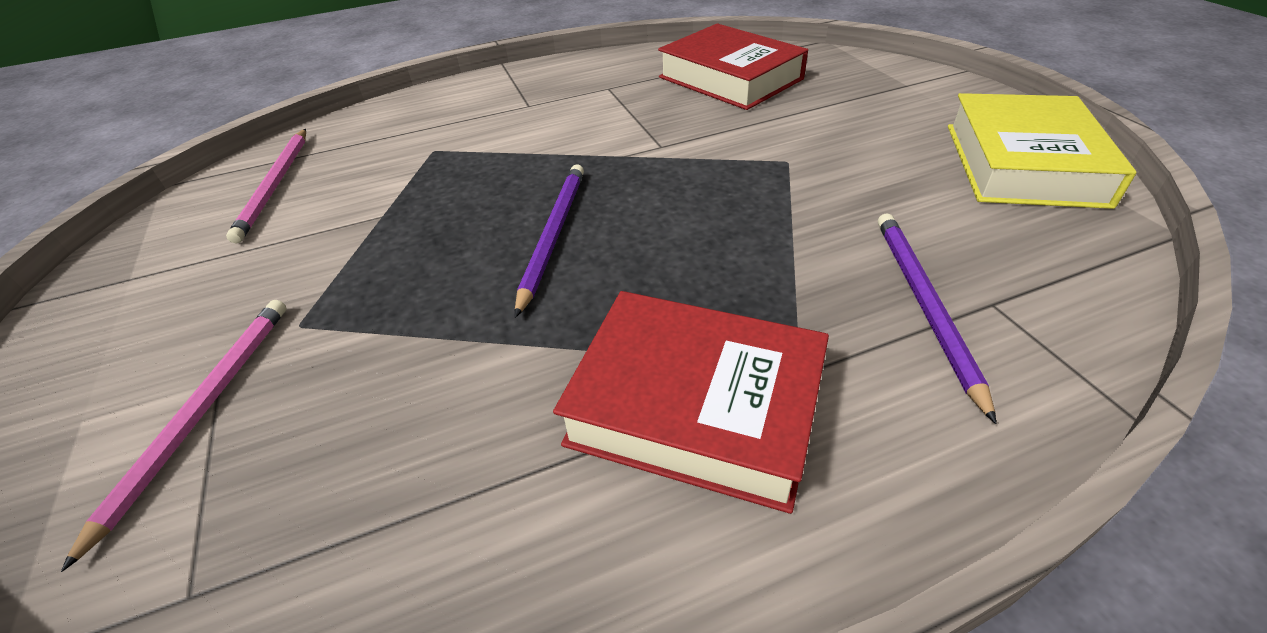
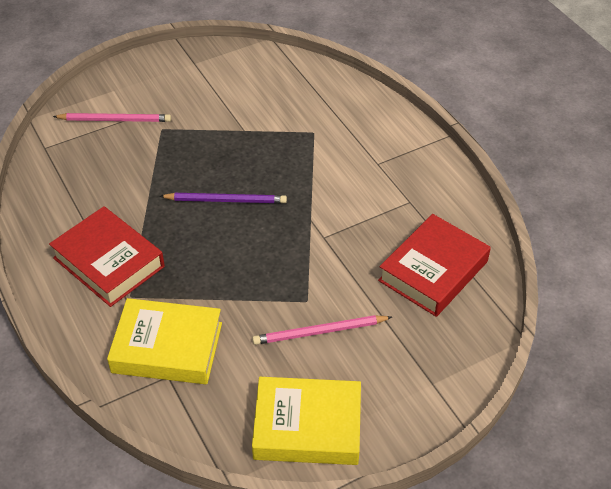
camera: 80 degrees right, 5 degrees up
(275, 185) = (272, 80): pink pencil -> pink pencil (319, 332)
(695, 406) = (109, 262): red book -> red book turned 60 degrees counterclockwise
(924, 305) = (167, 348): purple pencil -> yellow book

